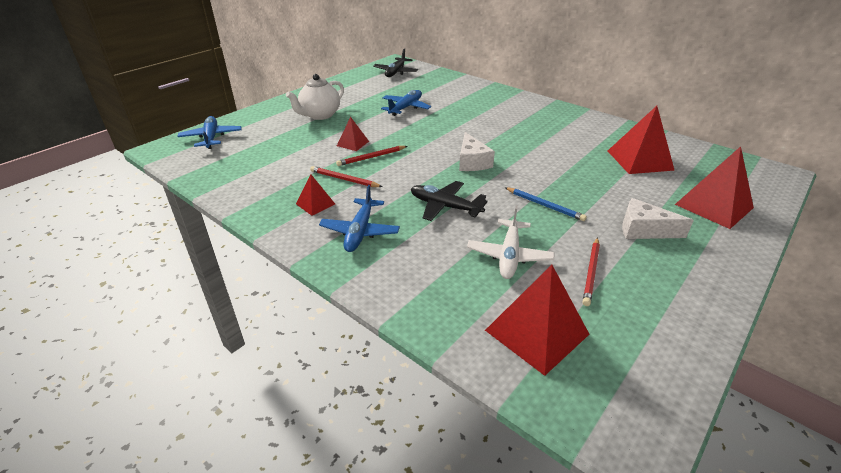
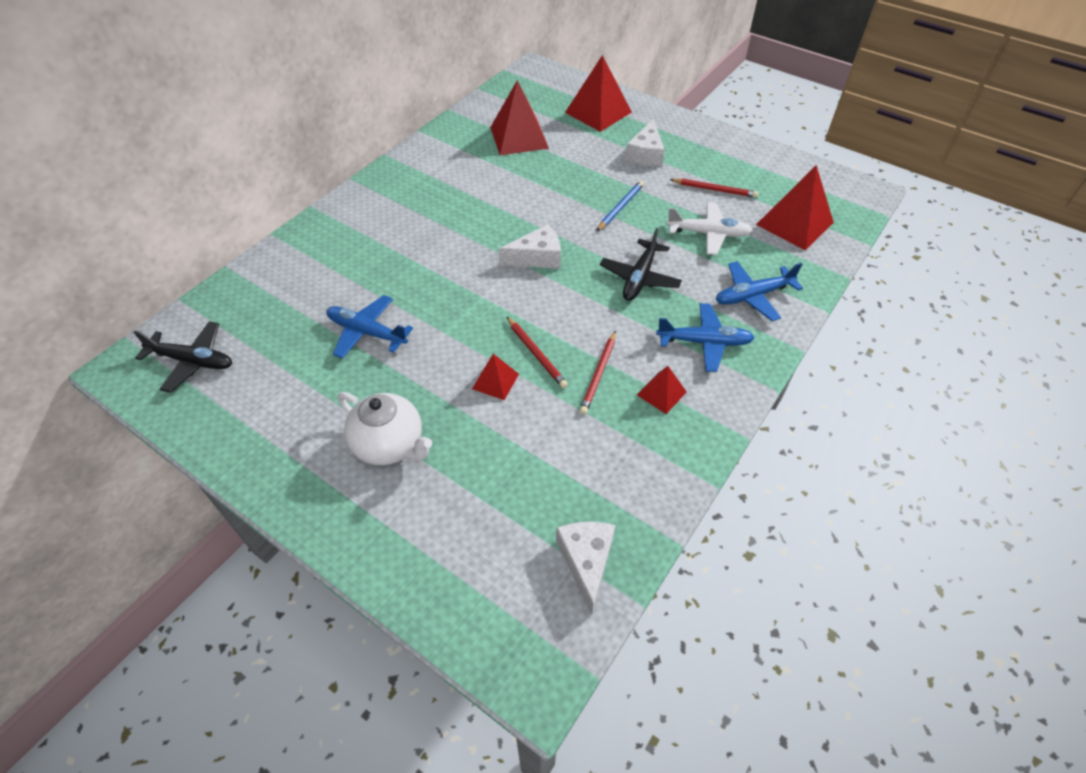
camera: 95 degrees left, 15 degrees up
(208, 165) = (586, 561): none -> white cheese
(211, 138) = (485, 598): blue plane -> blue plane (753, 296)

